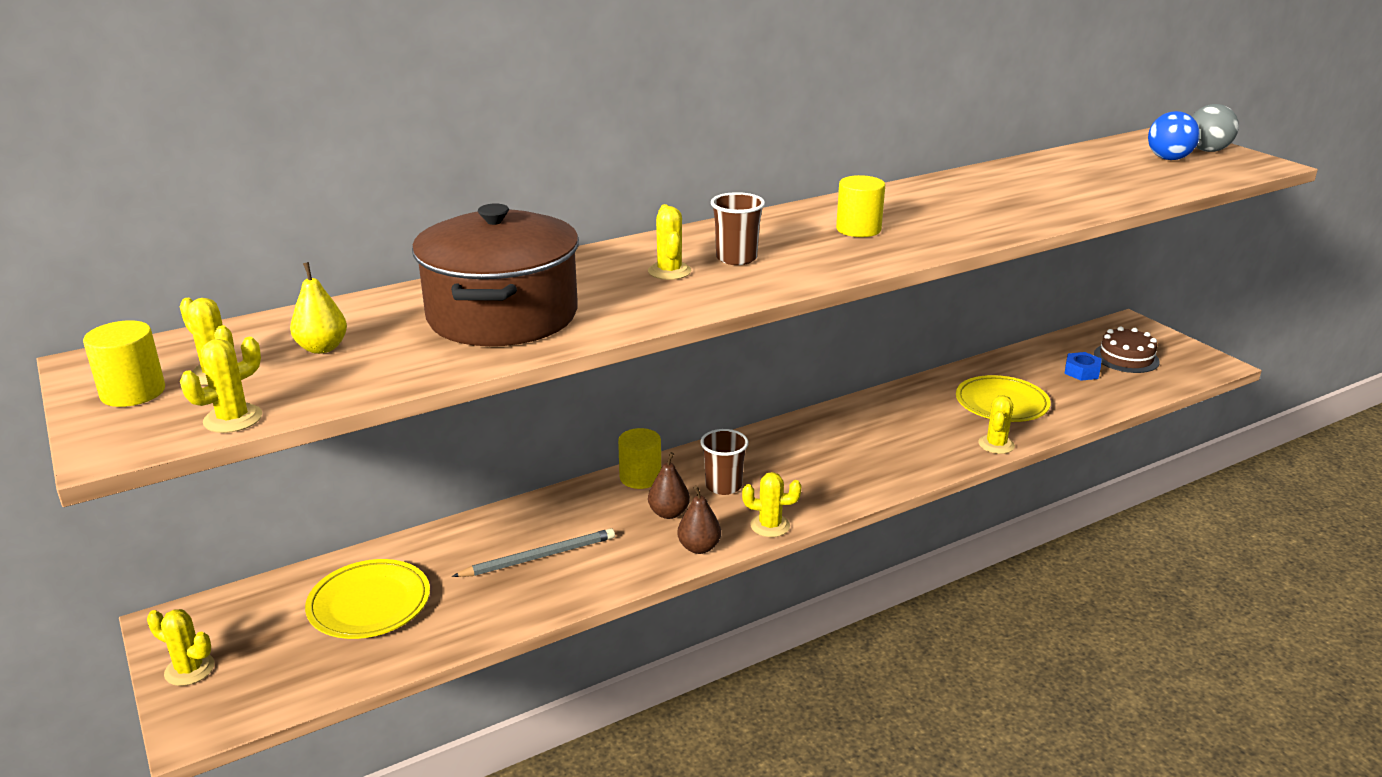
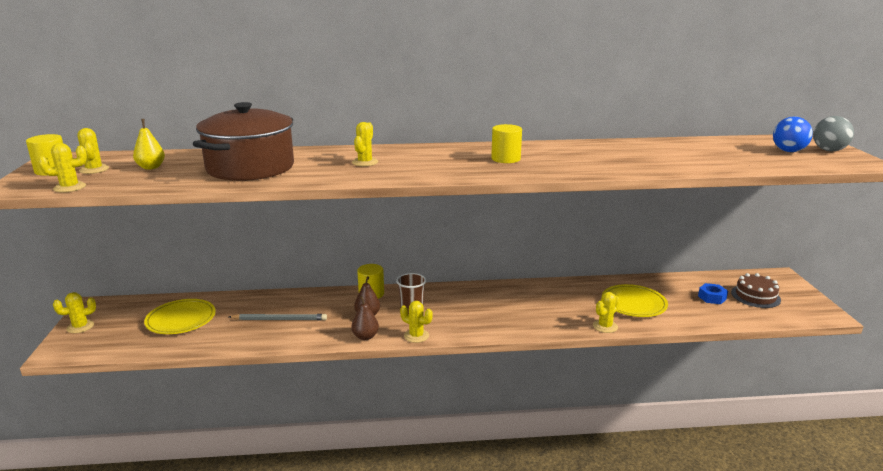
camera: 25 degrees right, 5 degrees down
(189, 669) = (80, 327): yellow cactus -> yellow cactus turned 75 degrees counterclockwise
(736, 258) = (411, 162): brown cup -> none

